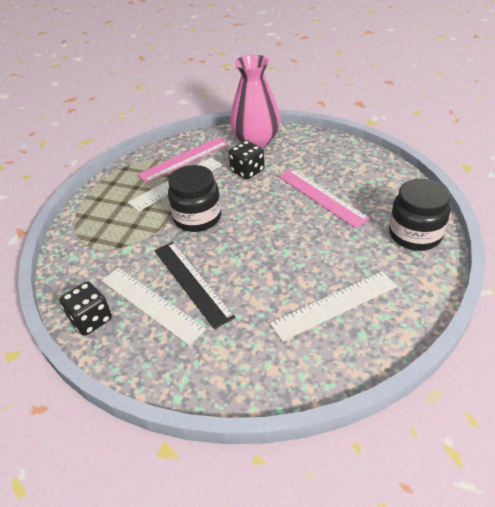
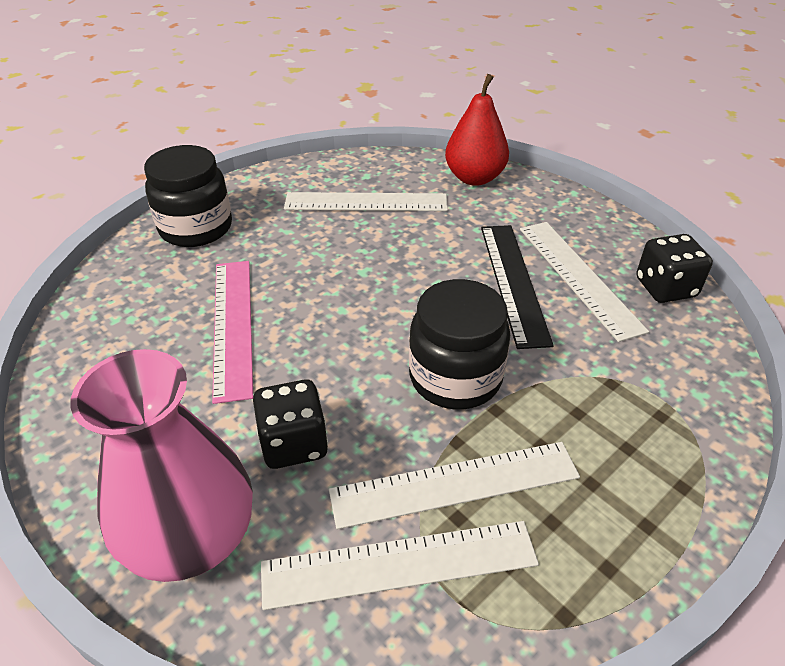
camera: 155 degrees left, 0 degrees up
(184, 159) = (399, 564): pink ruler -> white ruler
(272, 375) = (474, 178): none -> red pear

